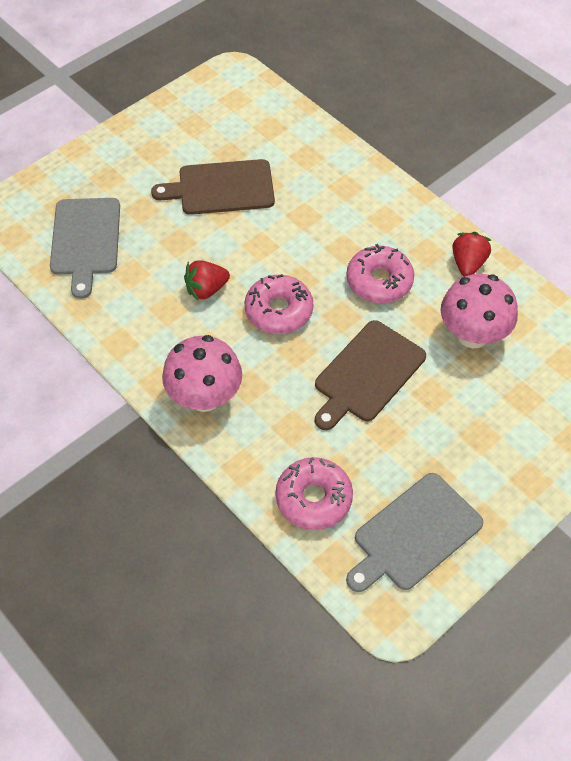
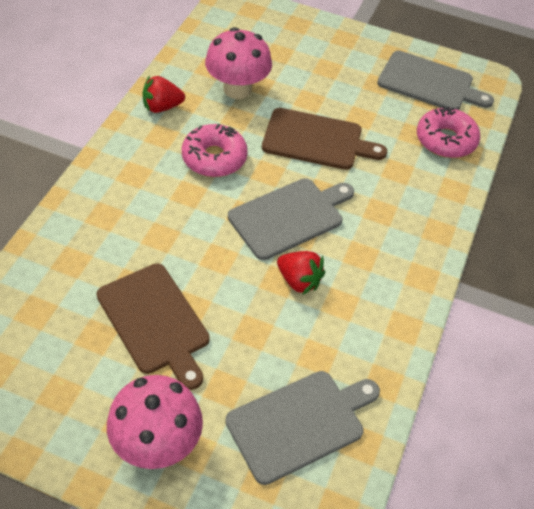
camera: 120 degrees left, 5 degrees down
(205, 397) = (412, 237): pink mushroom -> pink mushroom (157, 444)
(279, 311) = (289, 217): pink donut -> grey cutting board

